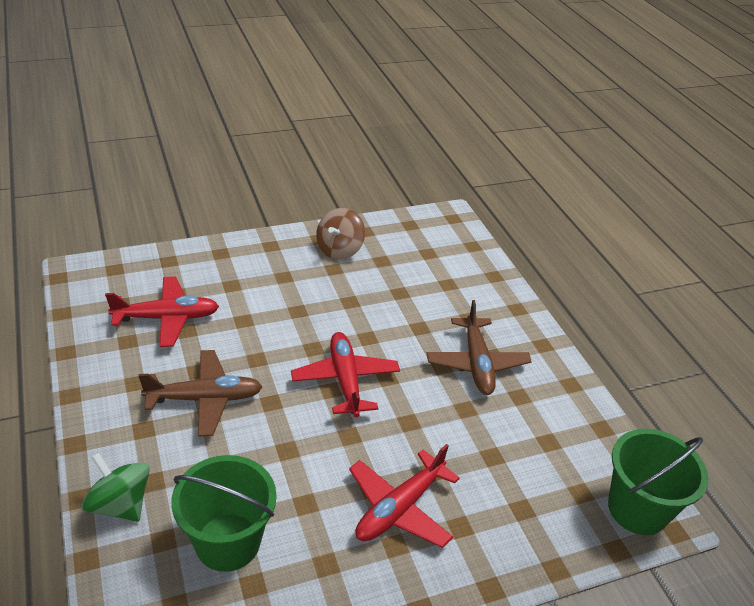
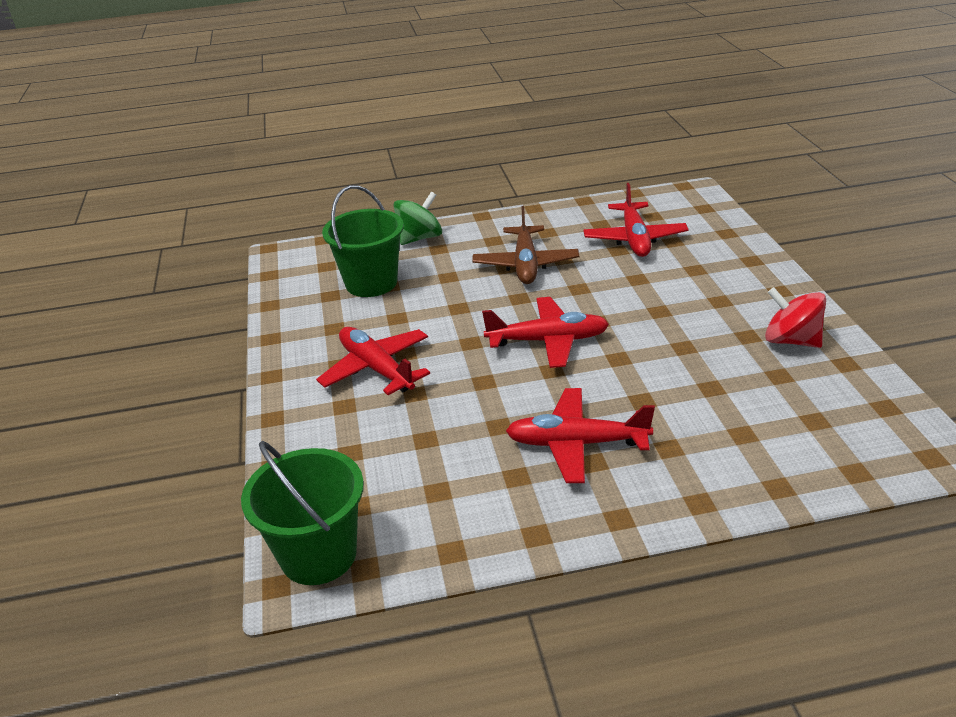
camera: 105 degrees right, 5 degrees down
(339, 249) = (791, 340): brown spinning top -> red spinning top
(476, 363) = (576, 444): brown plane -> red plane

